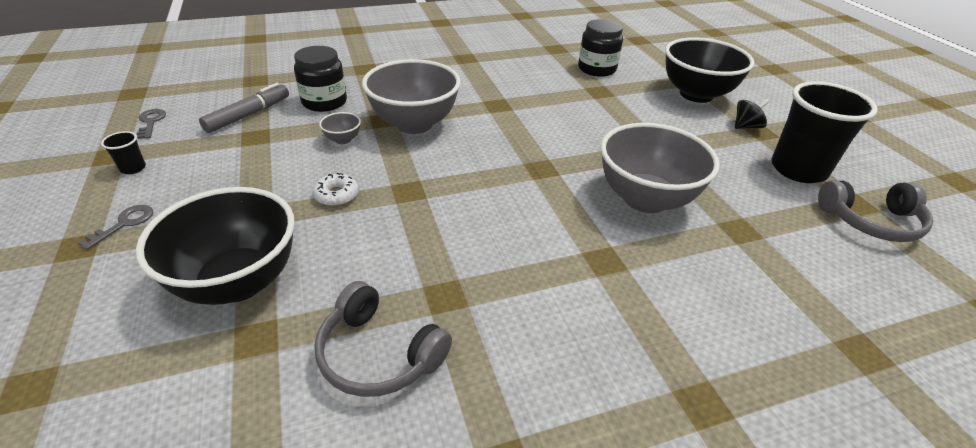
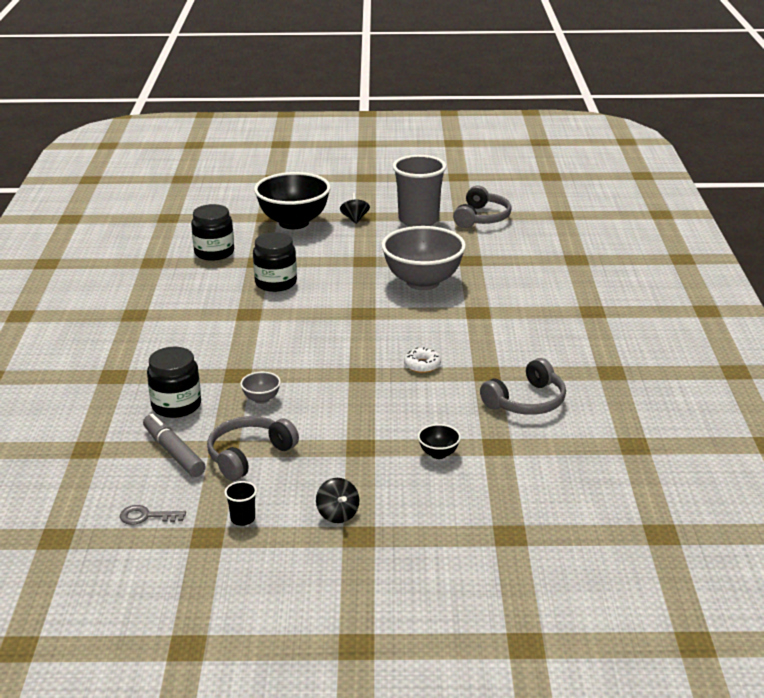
camera: 70 degrees left, 10 degrees down
(124, 224) = (338, 514): grey key -> black spinning top
(238, 282) = (438, 454): black bowl -> black bowl, size x0.41
(242, 151) = (248, 455): none -> grey headphones
(337, 195) = (350, 407): white donut -> white donut (422, 365)
(414, 124) = (256, 360): grey bowl -> none
(566, 107) = (276, 283): none -> black jar
(798, 169) = (418, 220): black cup -> grey cup

